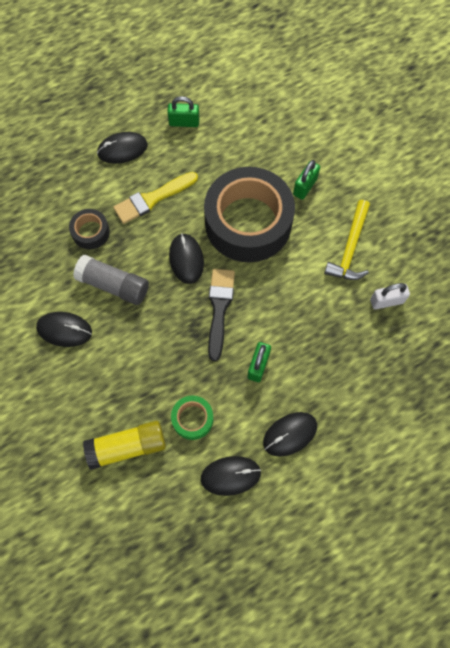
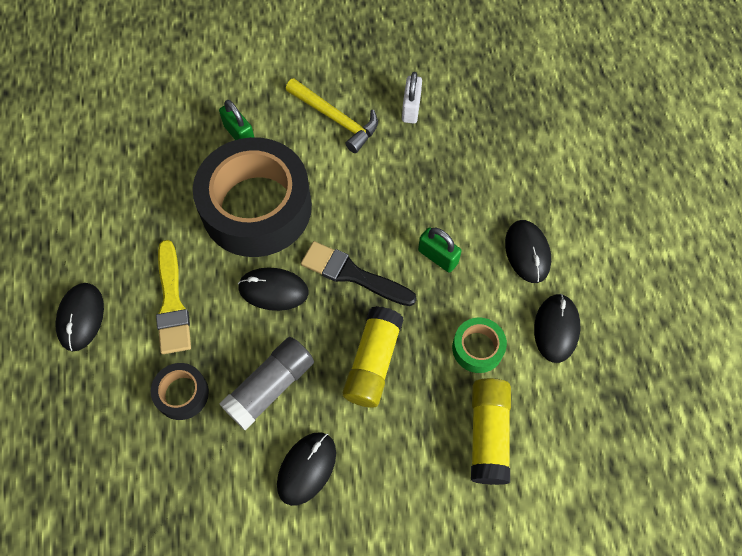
camera: 70 degrees left, 5 degrees down
(155, 347) = (373, 362): none -> yellow glue stick
(184, 122) = (83, 232): green padlock -> none

